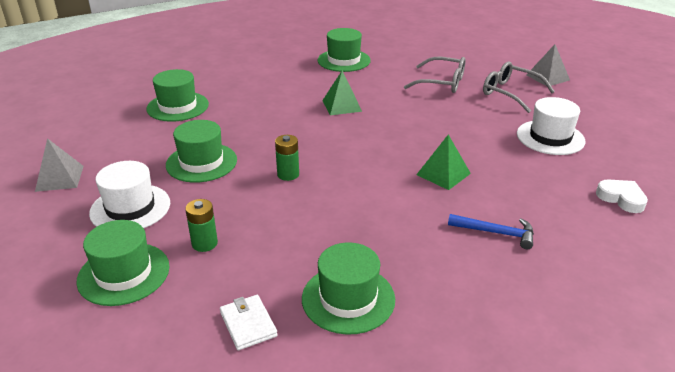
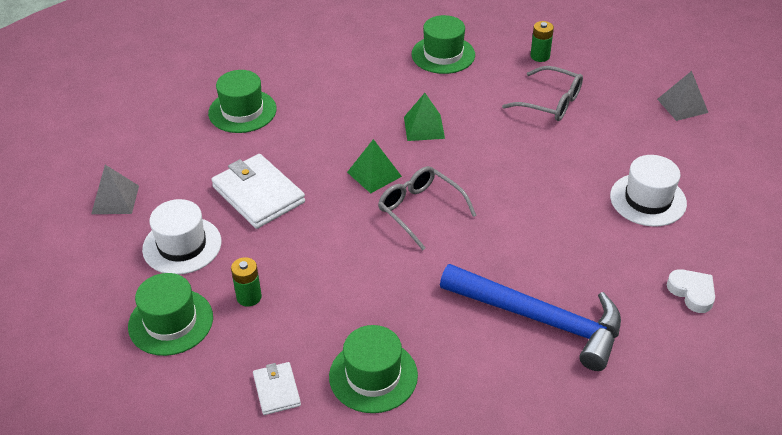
camera: 10 degrees right, 10 degrees up
(201, 162) = (258, 194): green hat -> white wallet
(288, 174) = (345, 220): green battery -> green battery (540, 56)
(443, 174) = (510, 238): green pyramid -> green pyramid (374, 174)
(496, 233) = (540, 320): blue hammer -> blue hammer, size x2.13
(510, 93) = (626, 127): grey glasses -> grey glasses (420, 210)

